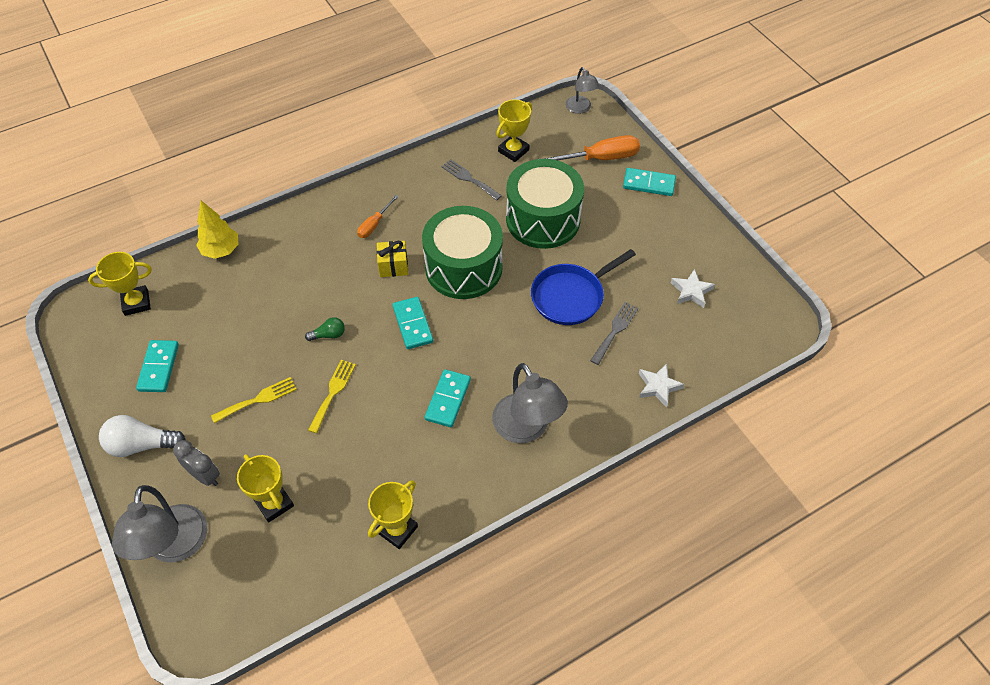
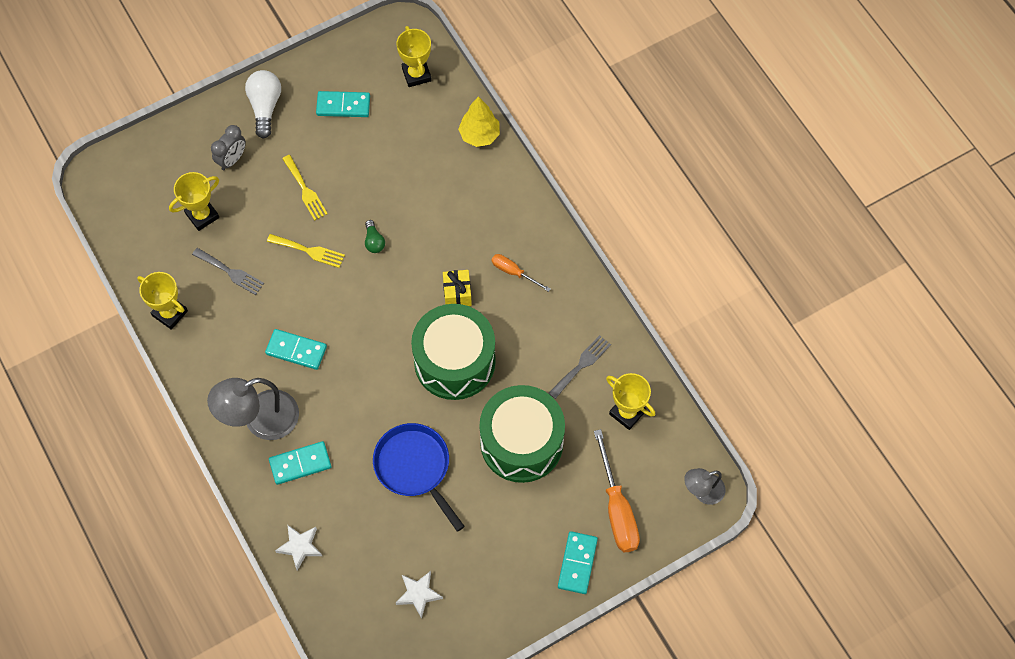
camera: 90 degrees right, 10 degrees up
(175, 547) = (170, 148): grey lamp -> none
(412, 324) = (384, 315): turquoise domino -> turquoise domino (300, 463)
(615, 331) = (369, 509): grey fork -> grey fork (230, 272)

